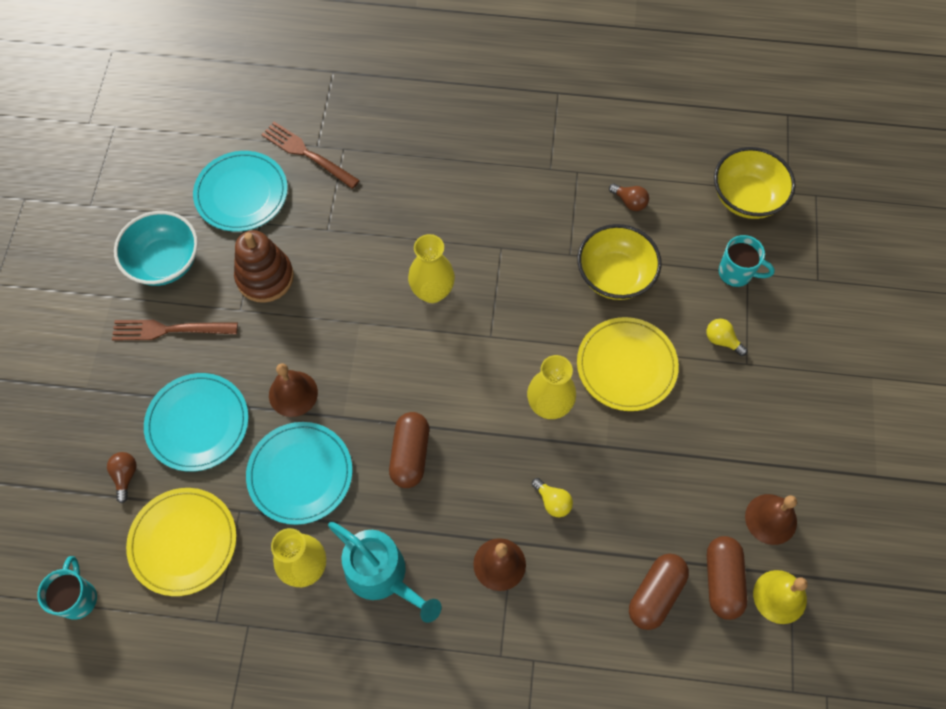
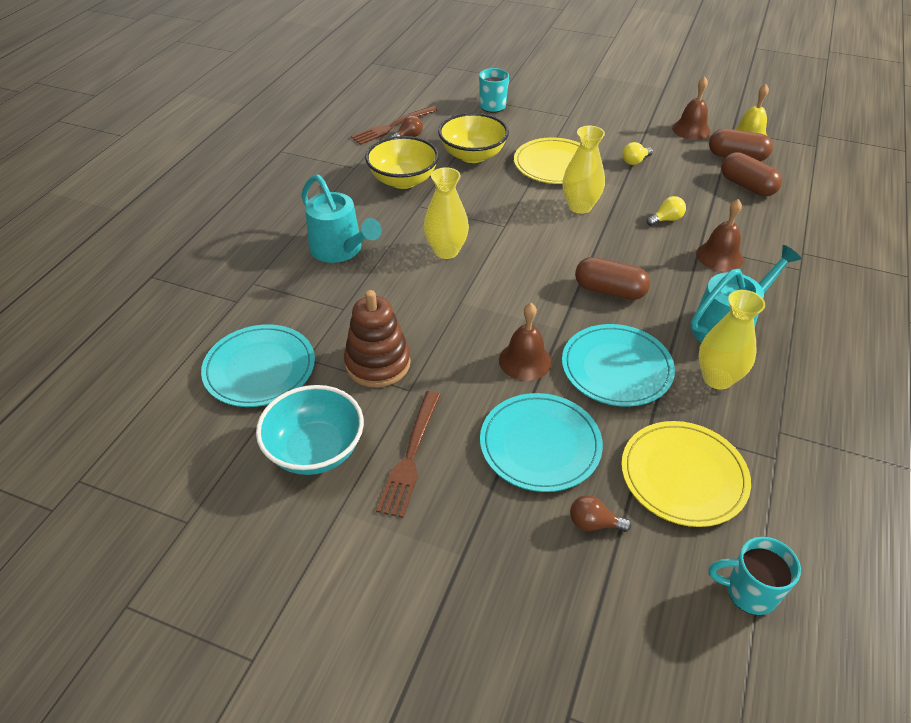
camera: 75 degrees left, 20 degrees down
(306, 153) = (240, 310): brown fork -> brown fork (391, 127)
(409, 200) = (340, 249): none -> turquoise watering can
(722, 340) = (546, 121): yellow light bulb -> yellow light bulb (635, 161)
(746, 198) = (432, 90): yellow bowl -> yellow bowl (403, 180)

